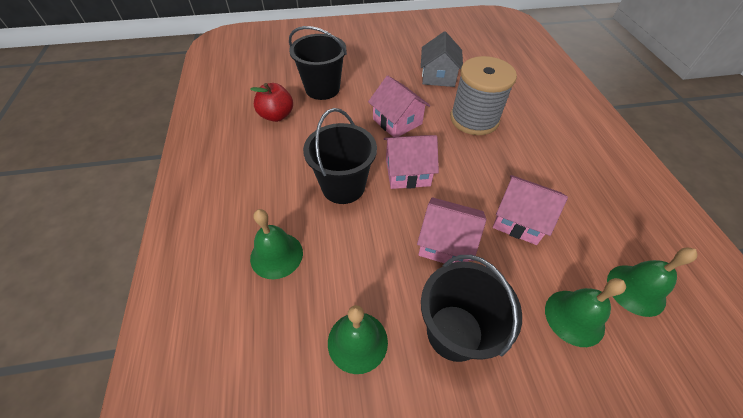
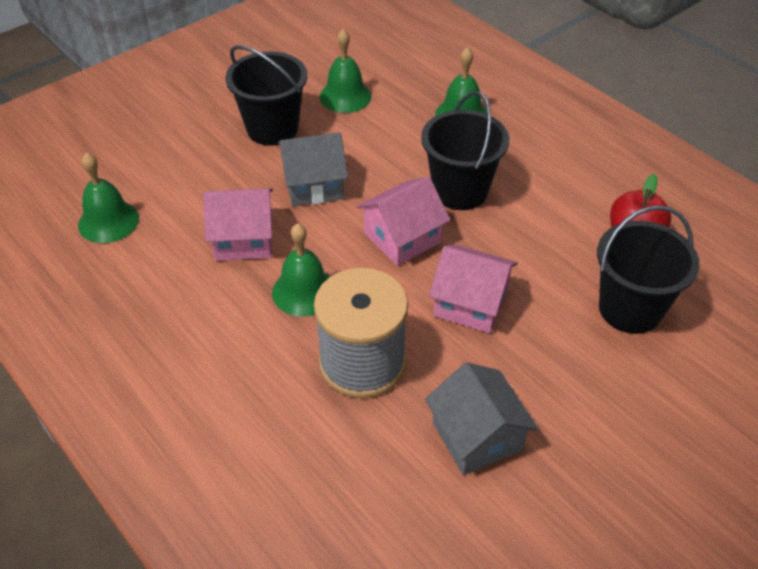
camera: 150 degrees right, 5 degrees down
(446, 243) = (314, 185): pink house -> grey house
(574, 317) = (170, 176): green bell -> green bell (304, 291)

